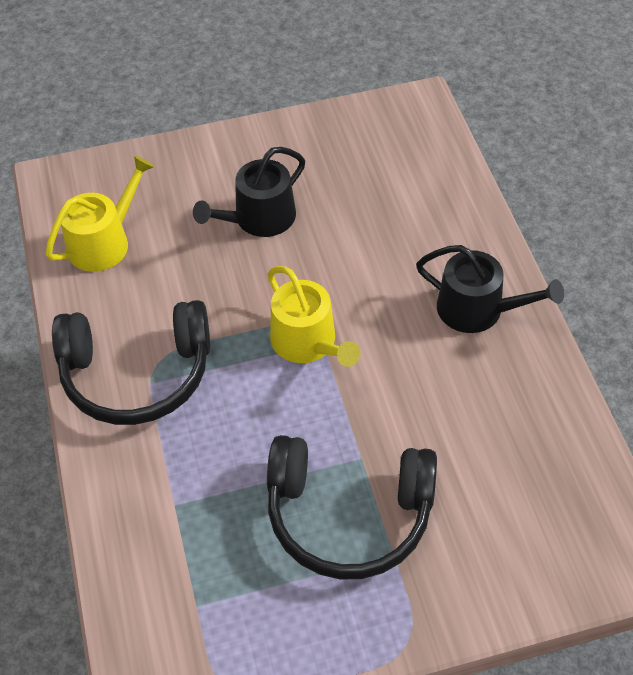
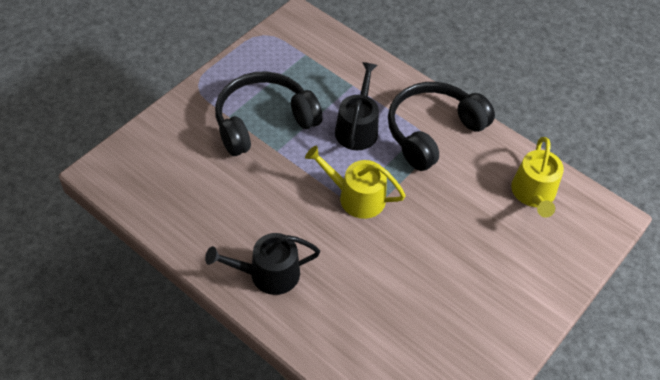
camera: 140 degrees right, 0 degrees up
(259, 219) = (459, 263): black watering can -> black watering can (357, 128)

